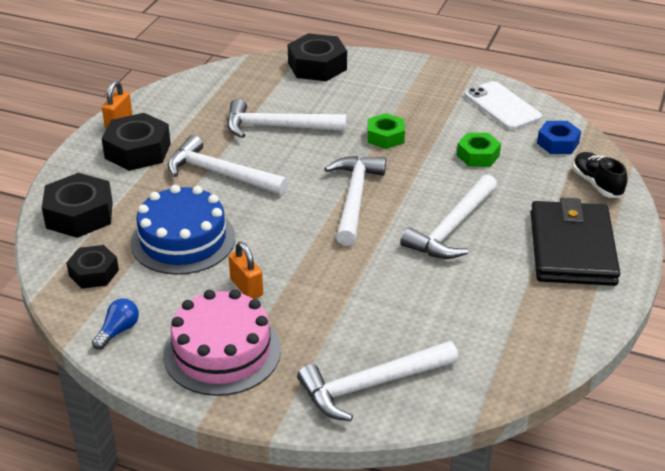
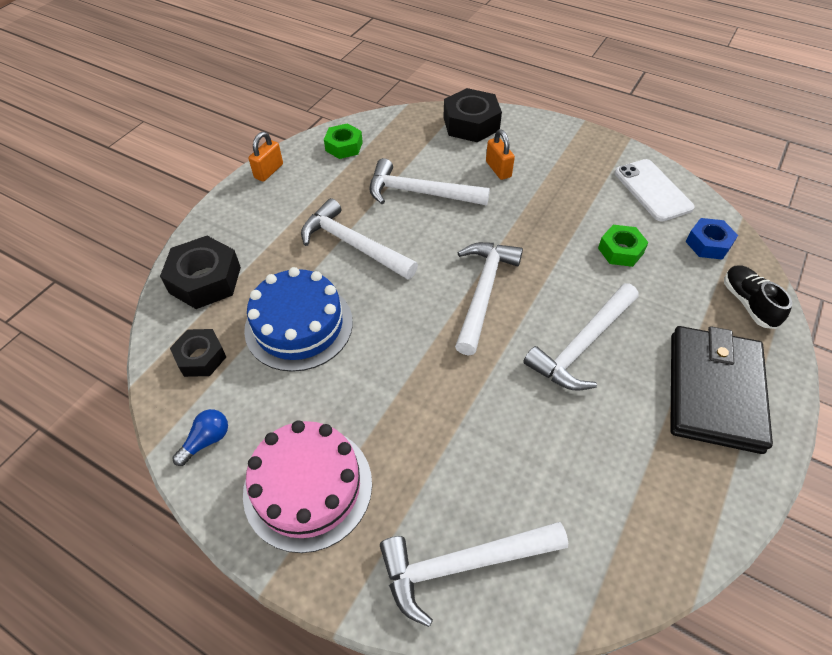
camera: 10 degrees right, 15 degrees up
(137, 151) = (279, 207): black nut -> none
(246, 287) = (351, 398): orange padlock -> orange padlock (498, 169)
(385, 137) = (527, 216): green nut -> green nut (344, 146)

